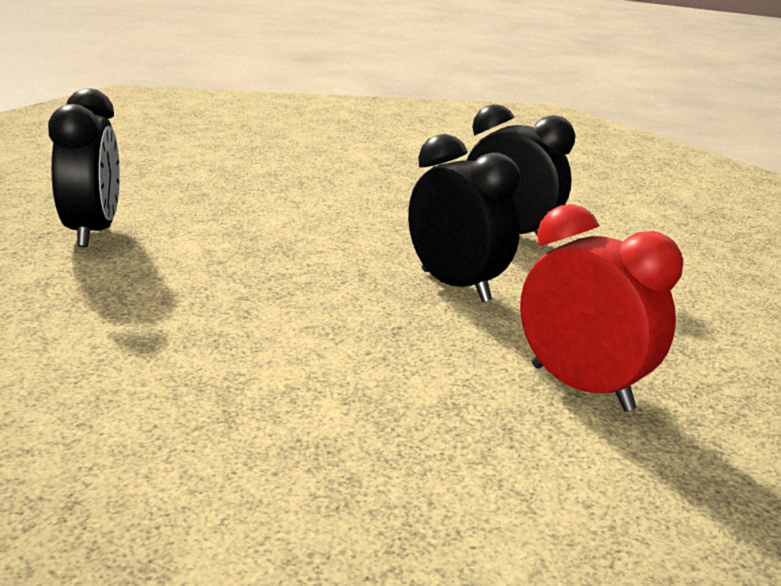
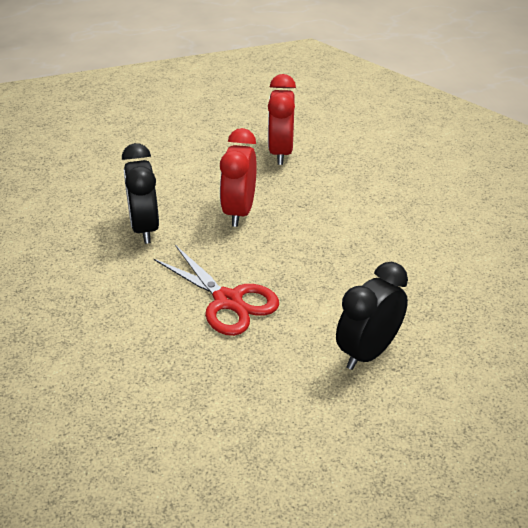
camera: 130 degrees left, 15 degrees up
(306, 218) = (228, 301): none -> red scissors
(455, 286) = (239, 212): black clock -> red clock

